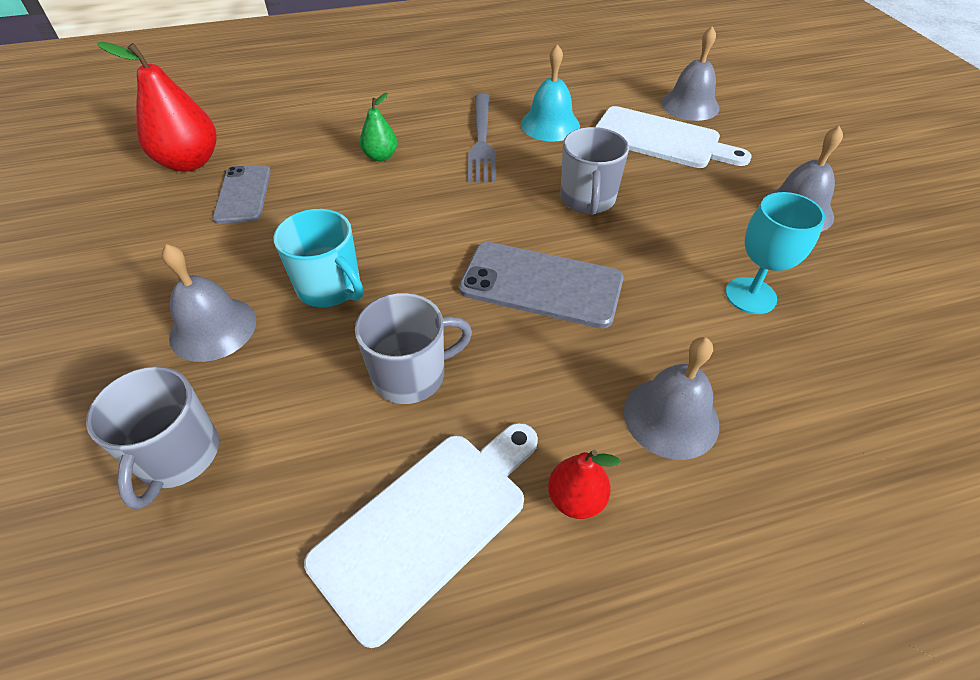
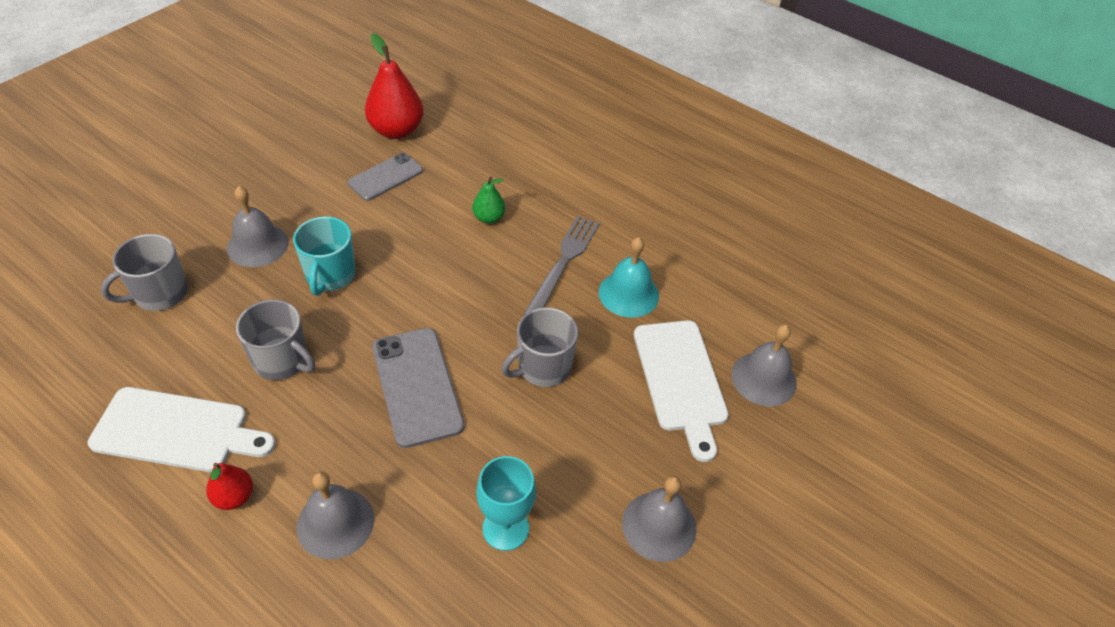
camera: 50 degrees right, 0 degrees up
(481, 140) = (563, 263): grey fork -> grey fork turned 150 degrees clockwise

